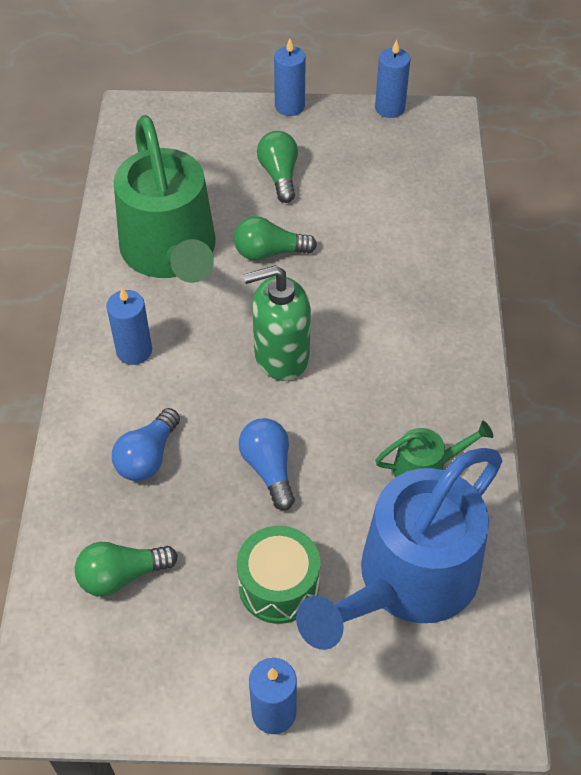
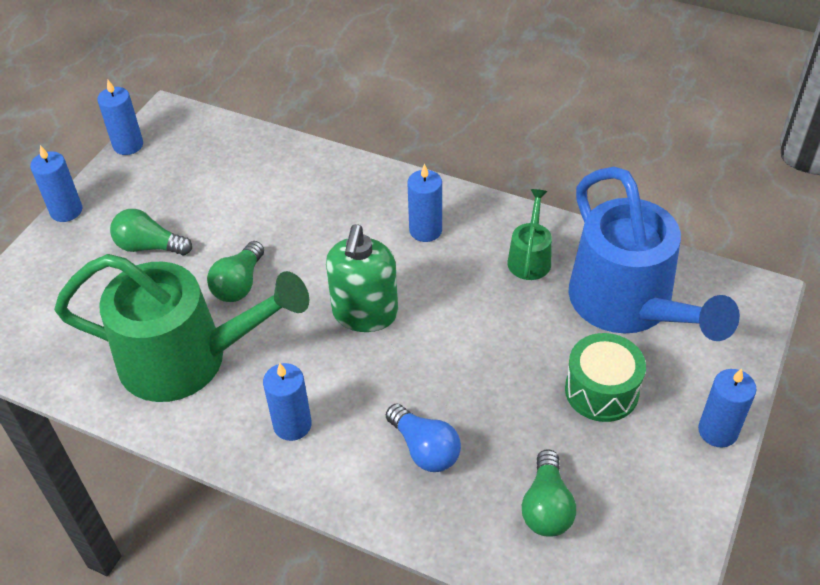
camera: 65 degrees left, 5 degrees down
(269, 469) = (482, 361): blue light bulb -> none
(413, 366) = (425, 230): none -> blue candle

